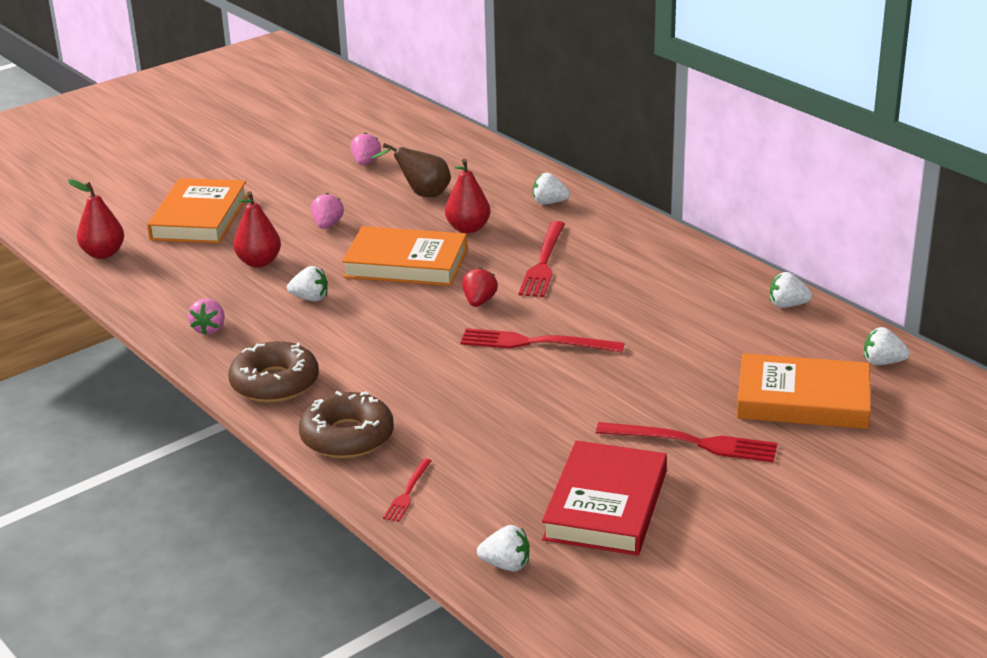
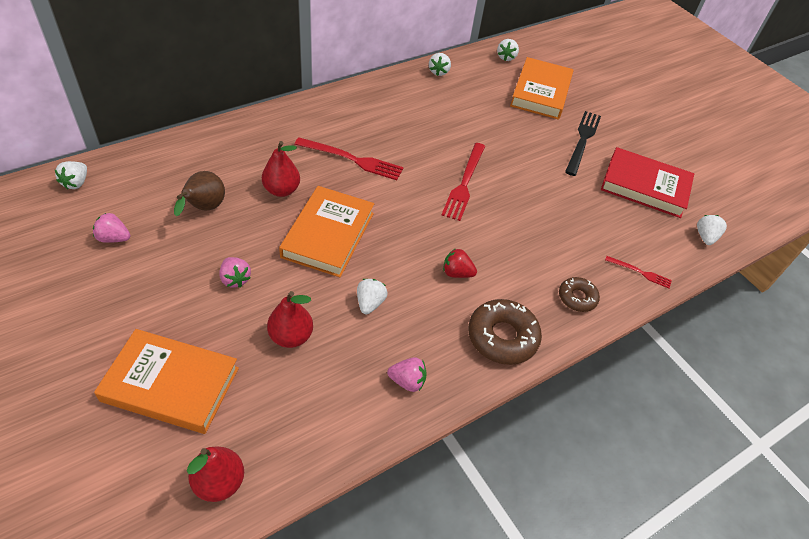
camera: 90 degrees left, 20 degrees up
(327, 225) = (235, 279): pink strawberry -> pink strawberry turned 135 degrees counterclockwise
(347, 437) = (577, 298): brown donut -> brown donut, size x0.59
(479, 302) = (402, 202): red strawberry -> red strawberry (457, 273)
(549, 203) = (257, 139): white strawberry -> white strawberry (76, 183)
(693, 443) = (582, 140): red fork -> black fork

